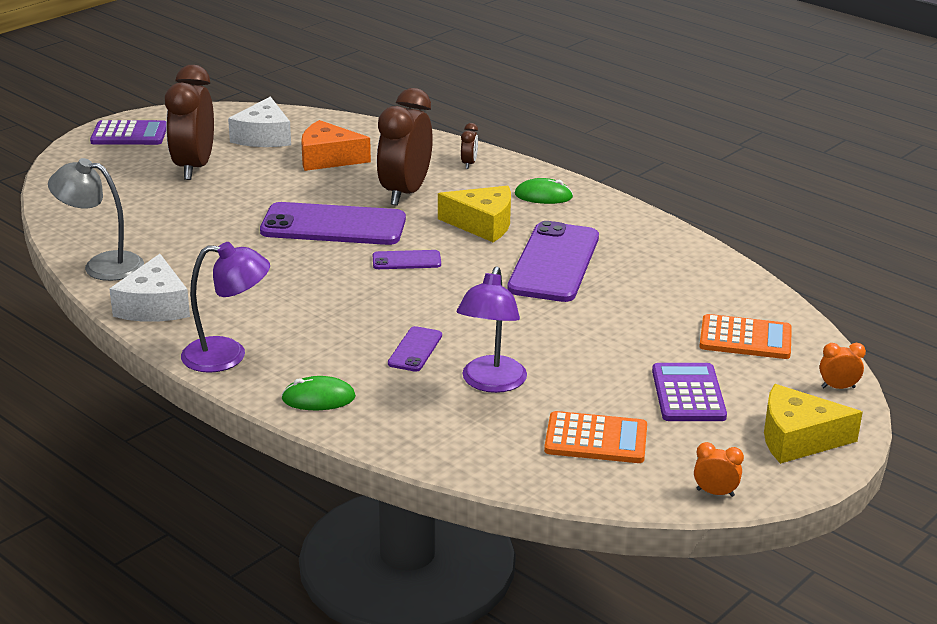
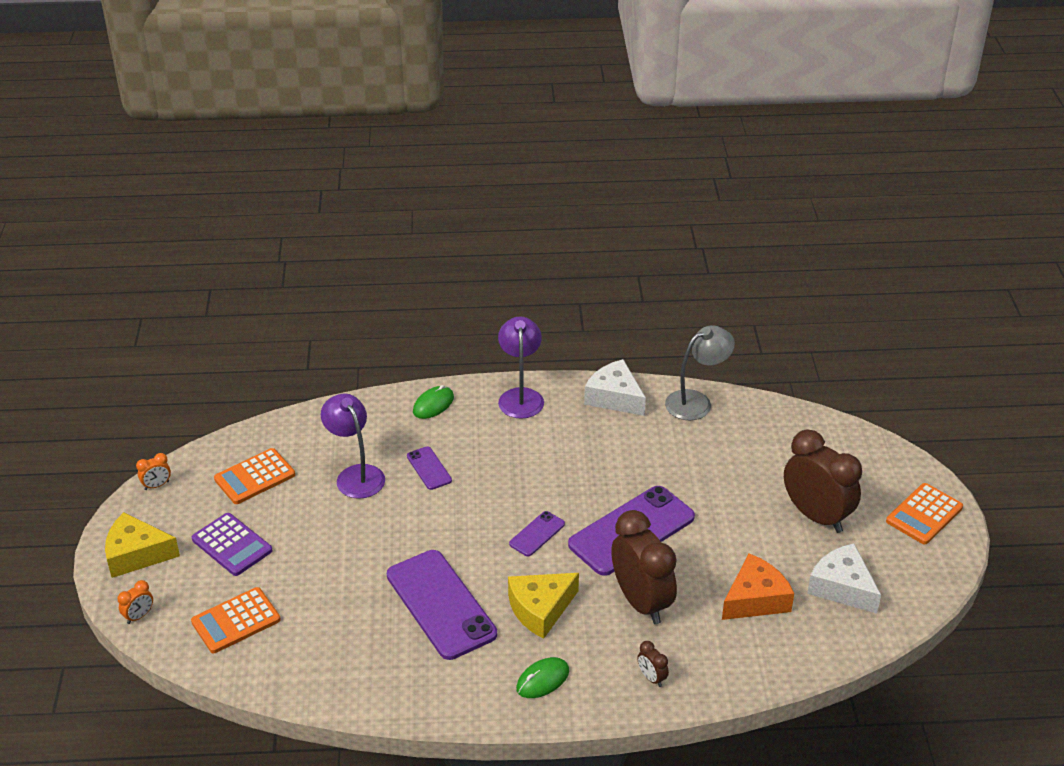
camera: 135 degrees right, 10 degrees up
(129, 134) = (924, 514): purple calculator -> orange calculator
(228, 355) = (520, 396): purple lamp -> purple lamp turned 135 degrees clockwise
(798, 438) = (136, 554): yellow cheese -> yellow cheese turned 135 degrees counterclockwise

